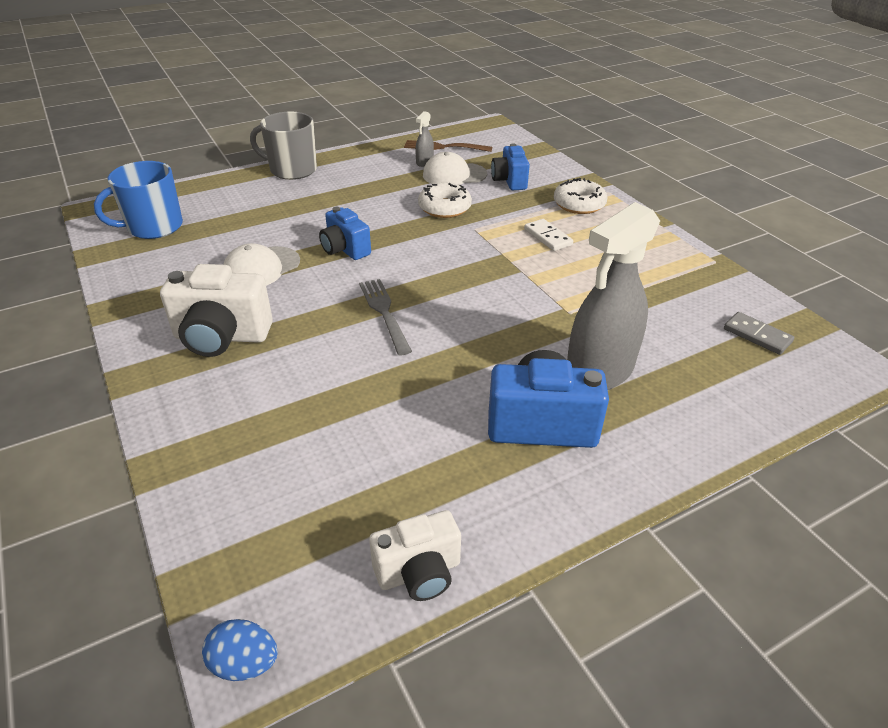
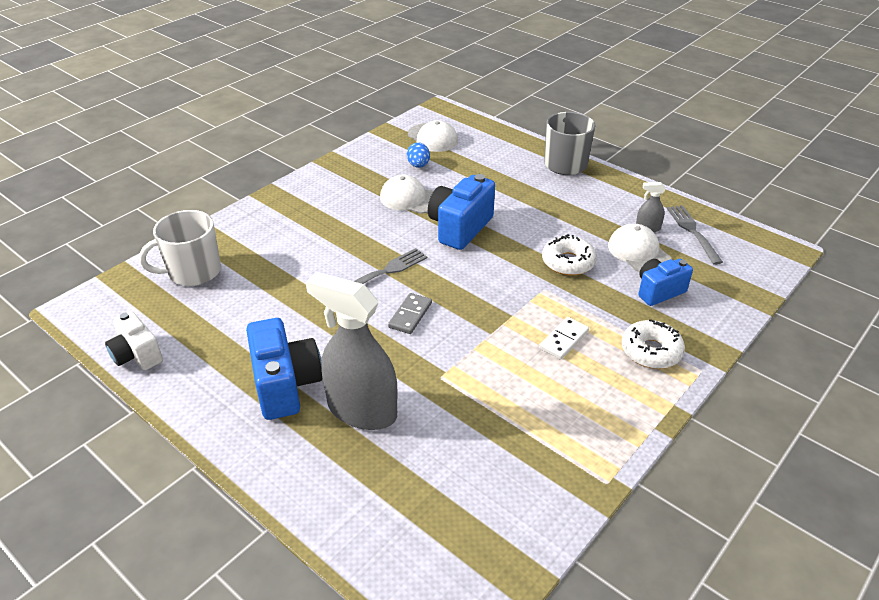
camera: 70 degrees right, 0 degrees up
(154, 227) = (432, 138): blue mug -> white cap
(222, 337) = (322, 211): white camera -> none
(245, 663) = (74, 308): blue egg -> blue egg (418, 165)
(258, 485) = (193, 272): none -> white mug
(345, 249) = (460, 228): blue camera -> blue camera, size x1.55
(444, 147) = (693, 232): brown fork -> grey fork
(757, 335) = (474, 527): grey domino -> grey domino (410, 315)

